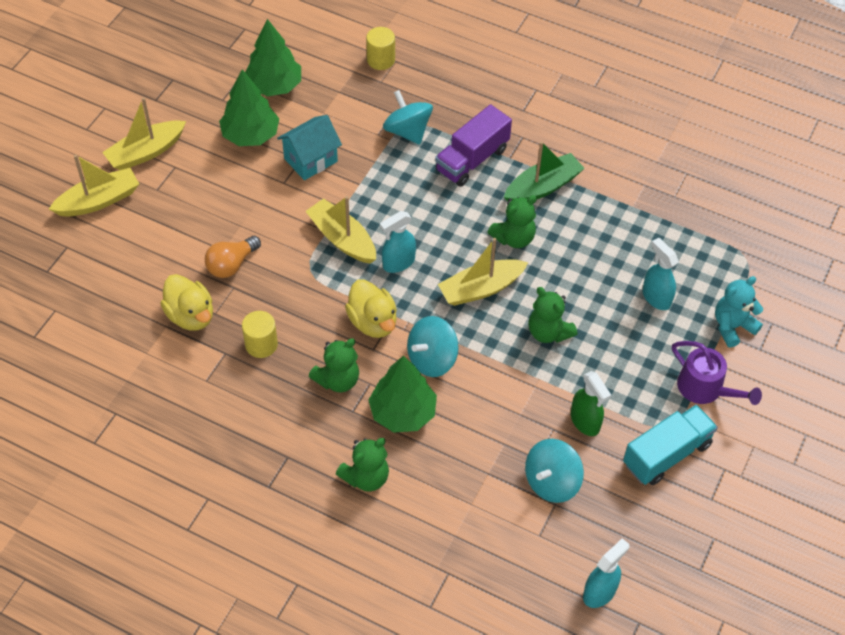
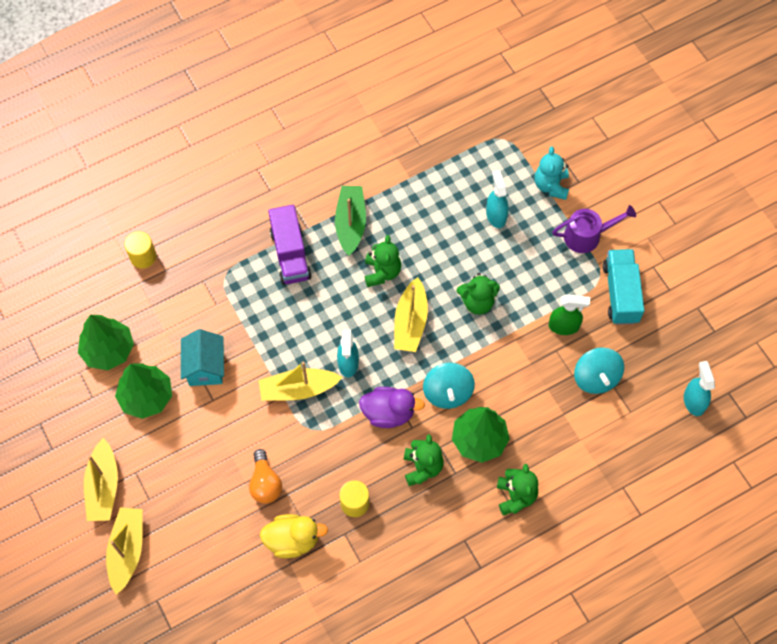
camera: 55 degrees left, 10 degrees up
(373, 322) = (388, 413): yellow duck -> purple duck
(407, 131) = (229, 281): turquoise spinning top -> none
(656, 297) = (496, 215): turquoise spray bottle -> turquoise spray bottle turned 75 degrees clockwise

